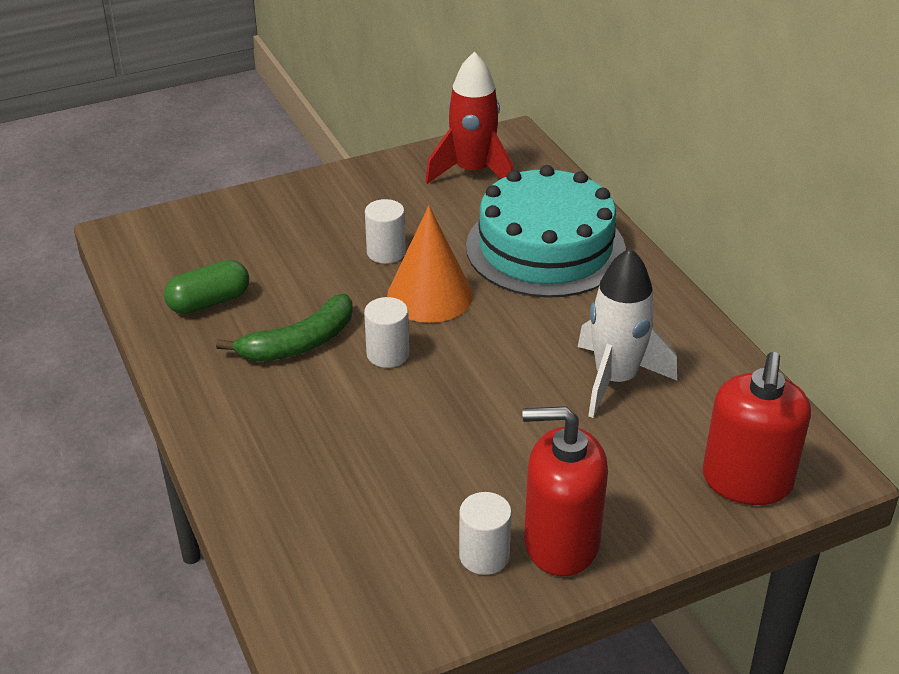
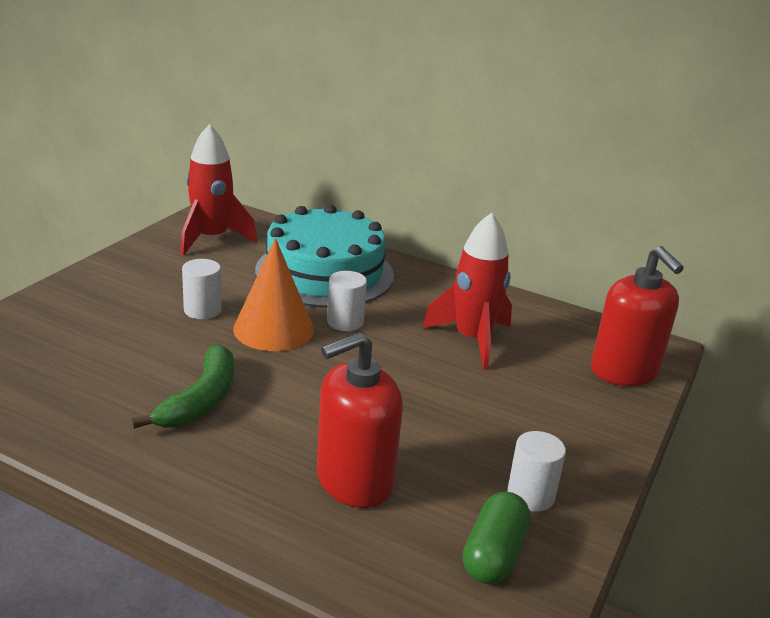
camera: 40 degrees left, 10 degrees down
(209, 302) = (75, 397): green capsule -> green capsule (494, 554)
(388, 354) = (287, 381): white cylinder -> white cylinder (345, 322)
(561, 543) = (568, 461): red soap dispenser -> red soap dispenser (354, 481)
(615, 379) = (472, 340): white rocket -> red rocket

